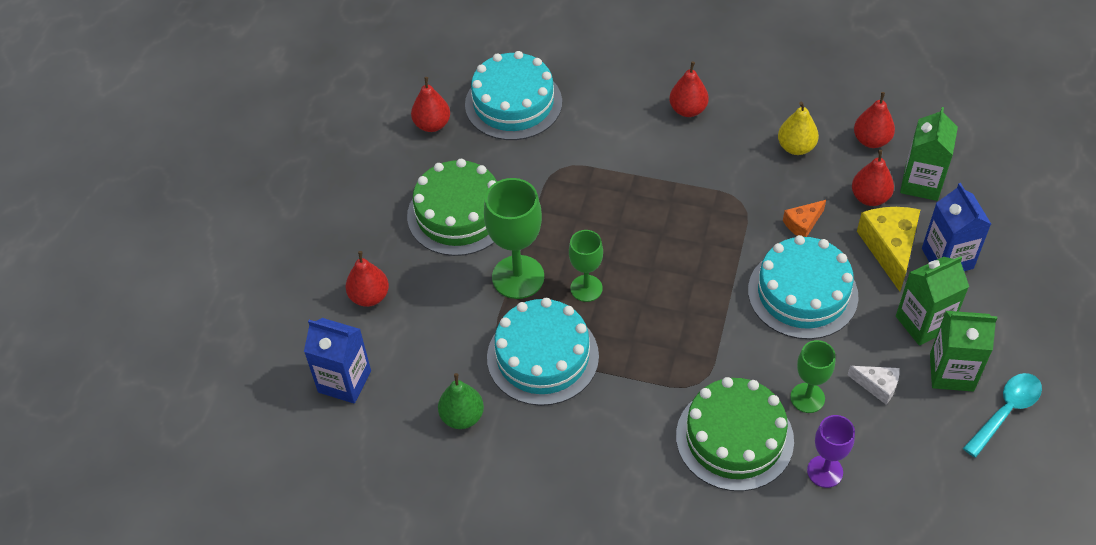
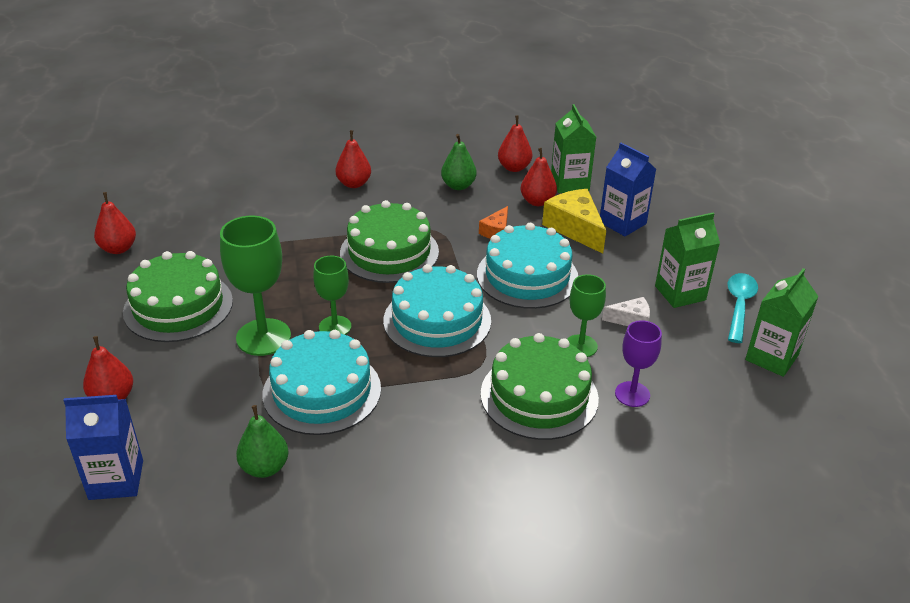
camera: 30 degrees left, 15 degrees down
(513, 103) = (192, 215): turquoise cake -> turquoise cake (437, 320)
(680, 214) = (389, 252): none -> green cake
(796, 147) = (458, 186): yellow pear -> green pear
(923, 323) = (635, 268): green carton -> green carton (771, 357)

